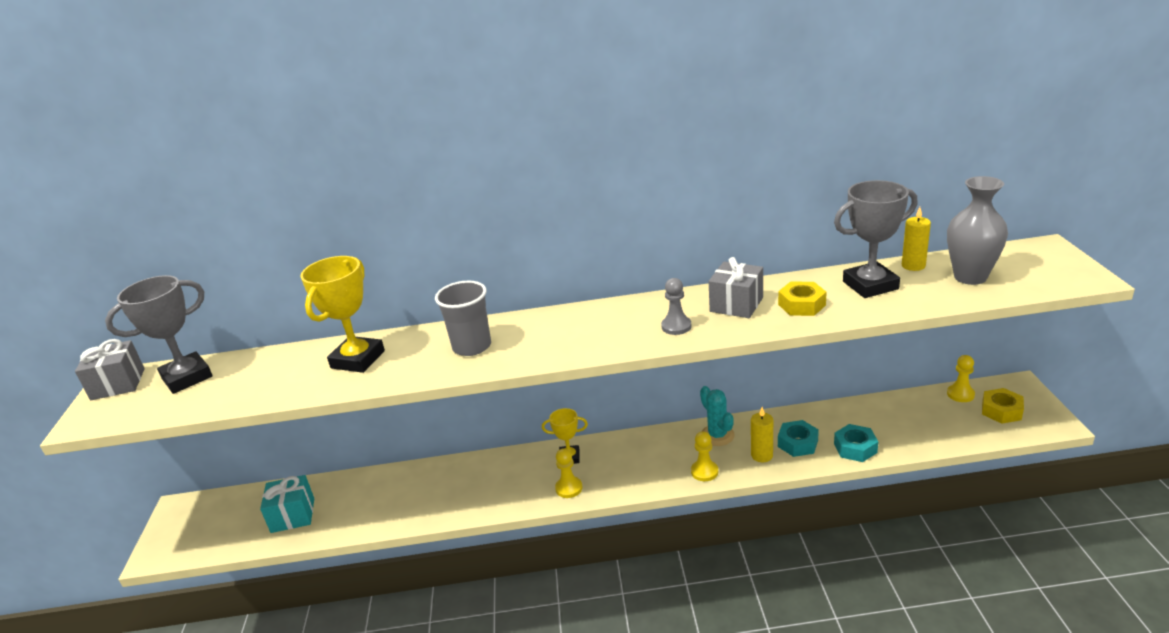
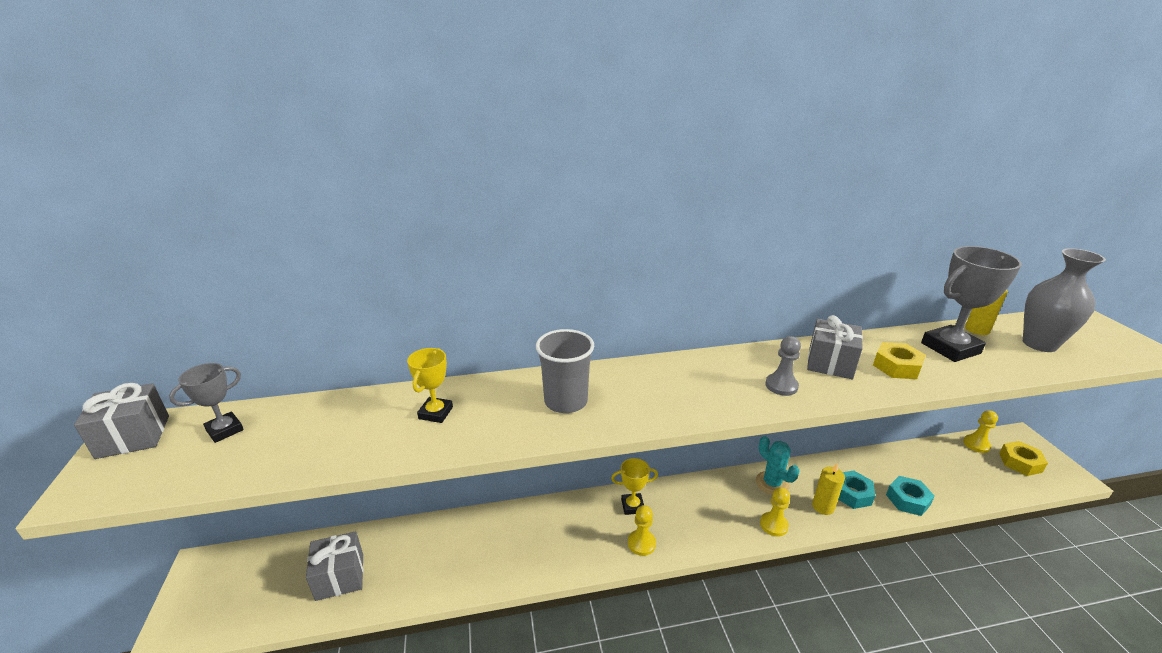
camera: 10 degrees left, 0 degrees up
(187, 377) = (225, 430): grey trophy -> grey trophy, size x0.57
(293, 515) = (340, 577): turquoise gift -> grey gift
(358, 359) = (435, 413): yellow trophy -> yellow trophy, size x0.57

